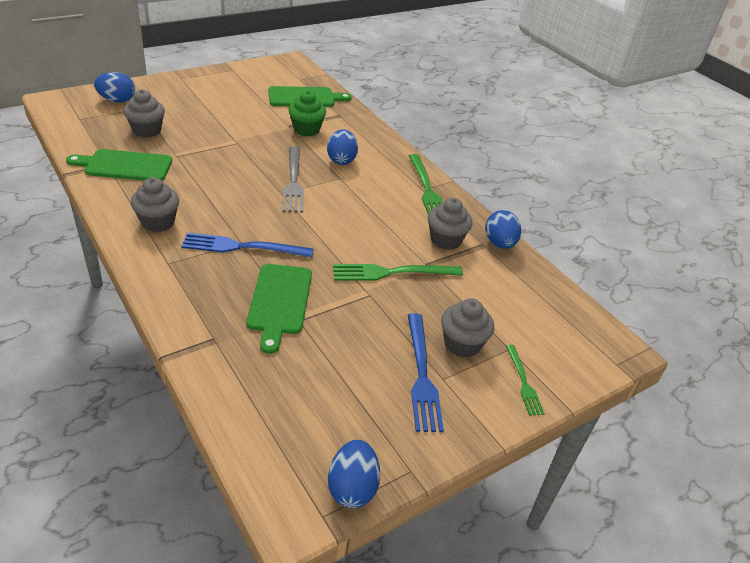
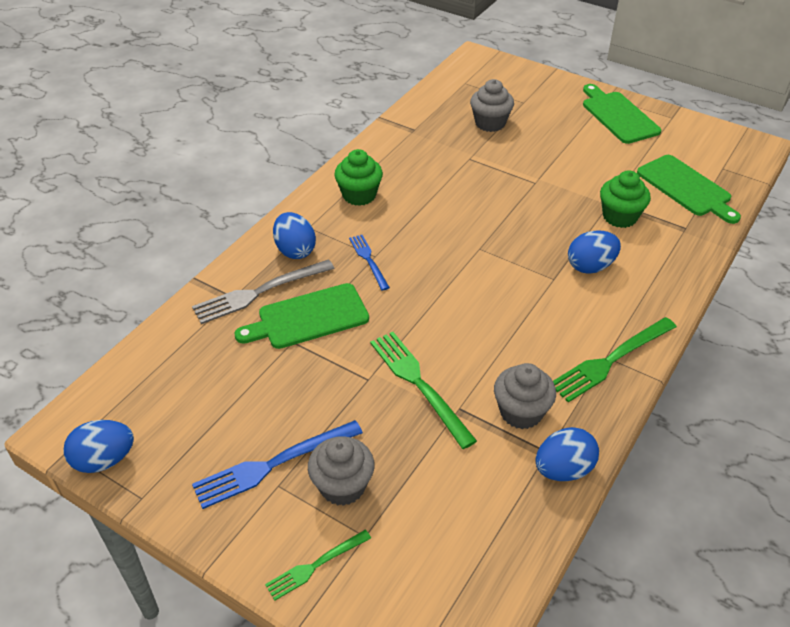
camera: 70 degrees right, 5 degrees up
(117, 100) = (518, 85): blue egg -> blue egg (295, 250)
(125, 166) = (421, 139): green cutting board -> green cutting board (618, 116)
(158, 222) = (359, 195): grey cupcake -> green cupcake
(242, 247) = (368, 260): blue fork -> blue fork, size x0.59
(293, 181) = (508, 248): grey fork -> grey fork (259, 292)

